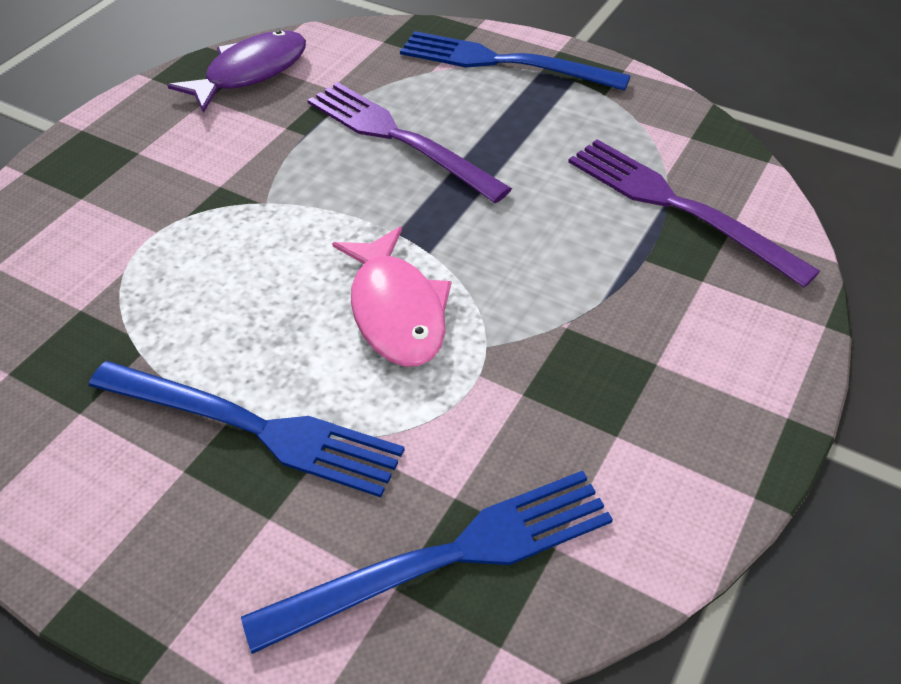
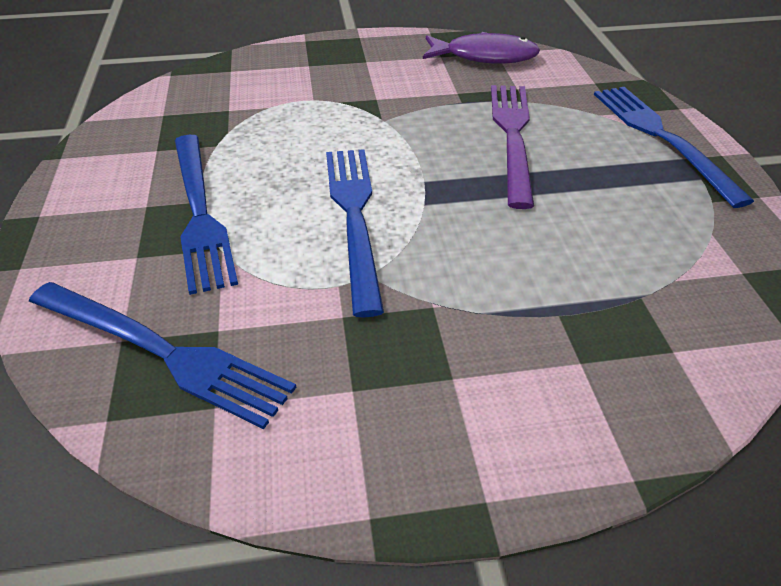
camera: 50 degrees right, 5 degrees down
(396, 310) = (354, 217): pink fish -> blue fork
(679, 207) = (646, 306): purple fork -> none

